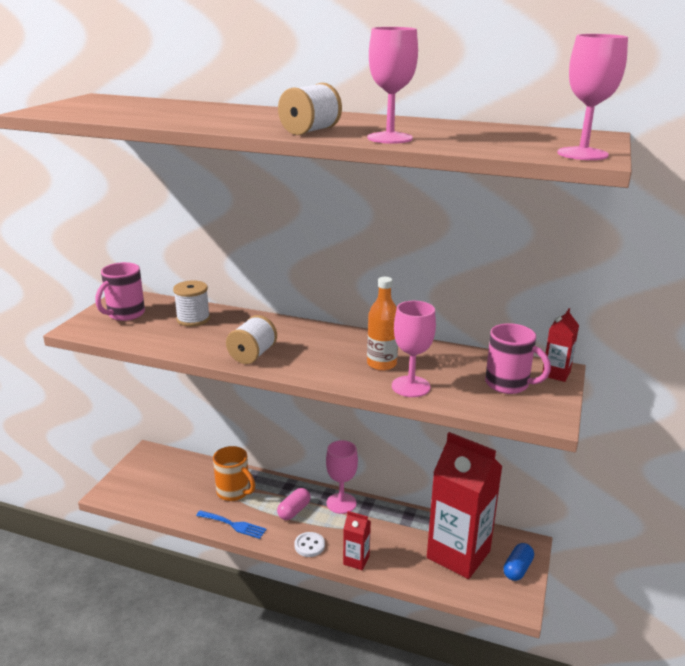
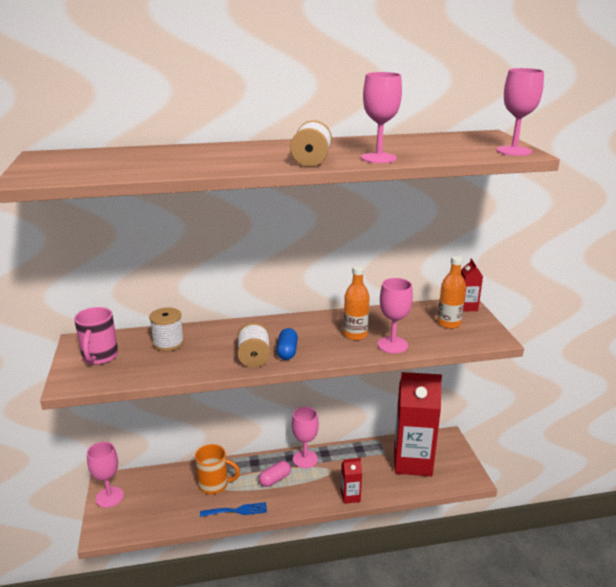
camera: 30 degrees left, 0 degrees up
(139, 466) = (109, 497): none -> pink goblet
(294, 511) = (275, 479): pink capsule -> pink capsule turned 45 degrees clockwise
(309, 545) = (308, 500): white button -> none
(508, 384) = (449, 323): pink mug -> orange bottle
(517, 569) = (454, 456): blue capsule -> blue capsule (287, 351)

